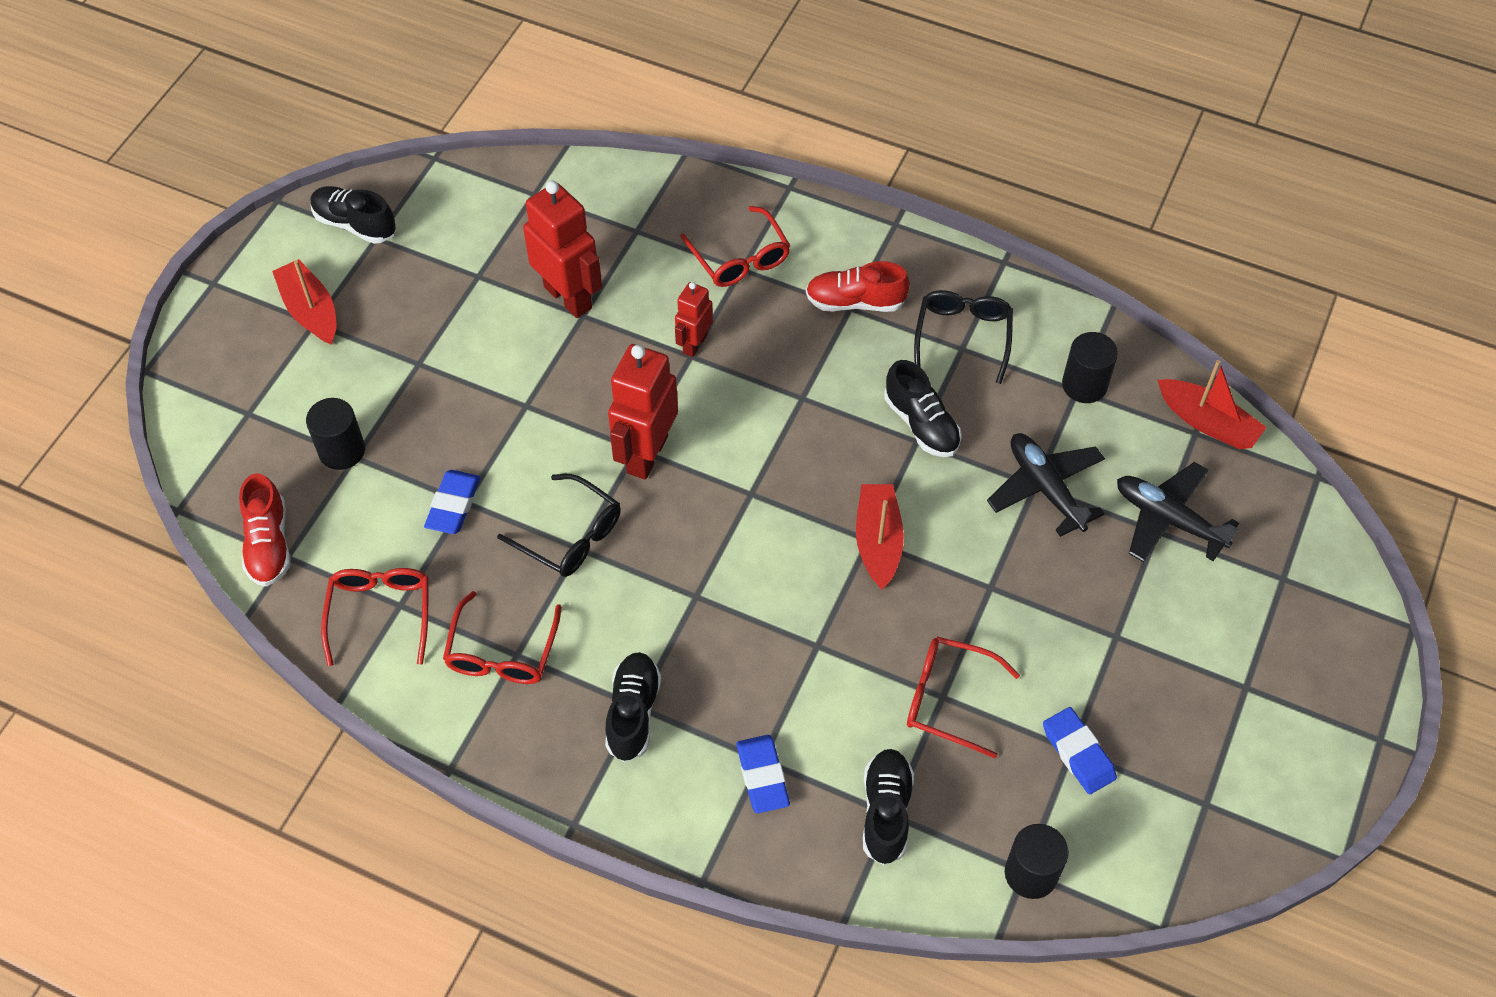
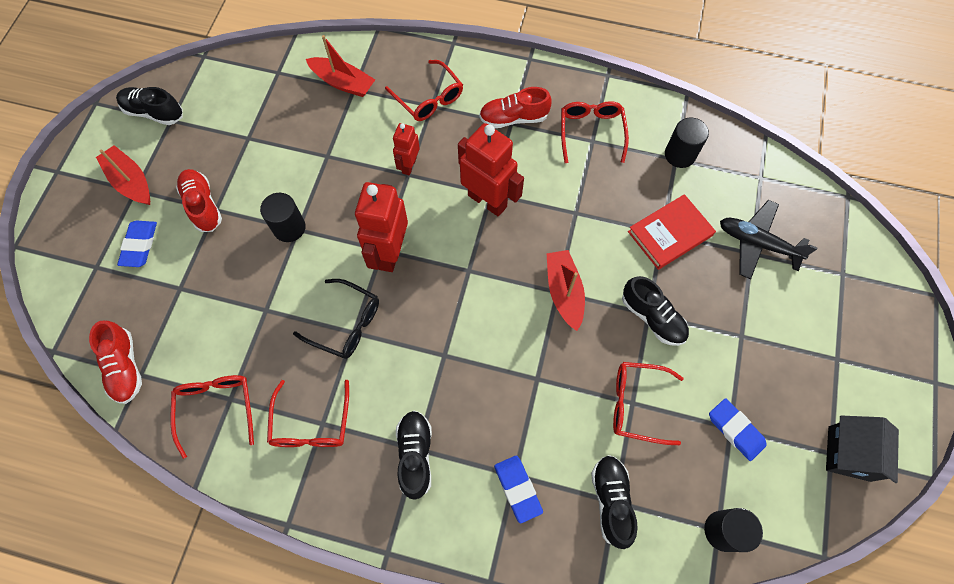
camera: 10 degrees left, 10 degrees up
(342, 450) = (169, 285): black cylinder -> black cylinder (289, 227)
(402, 355) = (203, 205): none -> red shoe
(453, 505) = (257, 314): blue eraser -> blue eraser (139, 245)
(568, 297) = (314, 144): red robot -> red robot (487, 201)
(921, 424) = (576, 200): black shoe -> black shoe (652, 317)
(962, 337) = (591, 132): black glasses -> red glasses
(1045, 488) = (670, 234): black plane -> red book
(1207, 422) = (767, 169): red boat -> red boat (343, 83)
(1231, 808) = (849, 453): none -> black house

